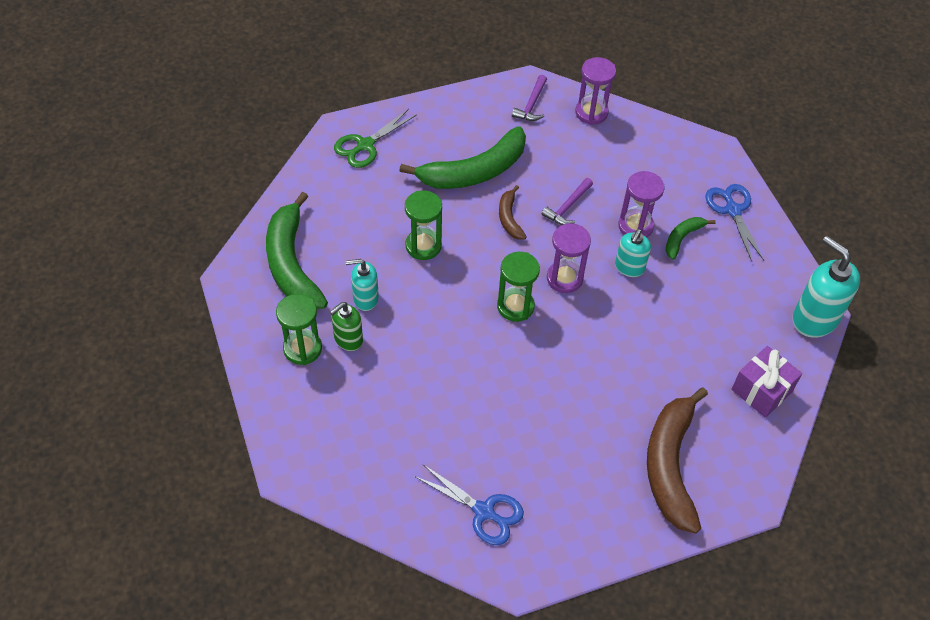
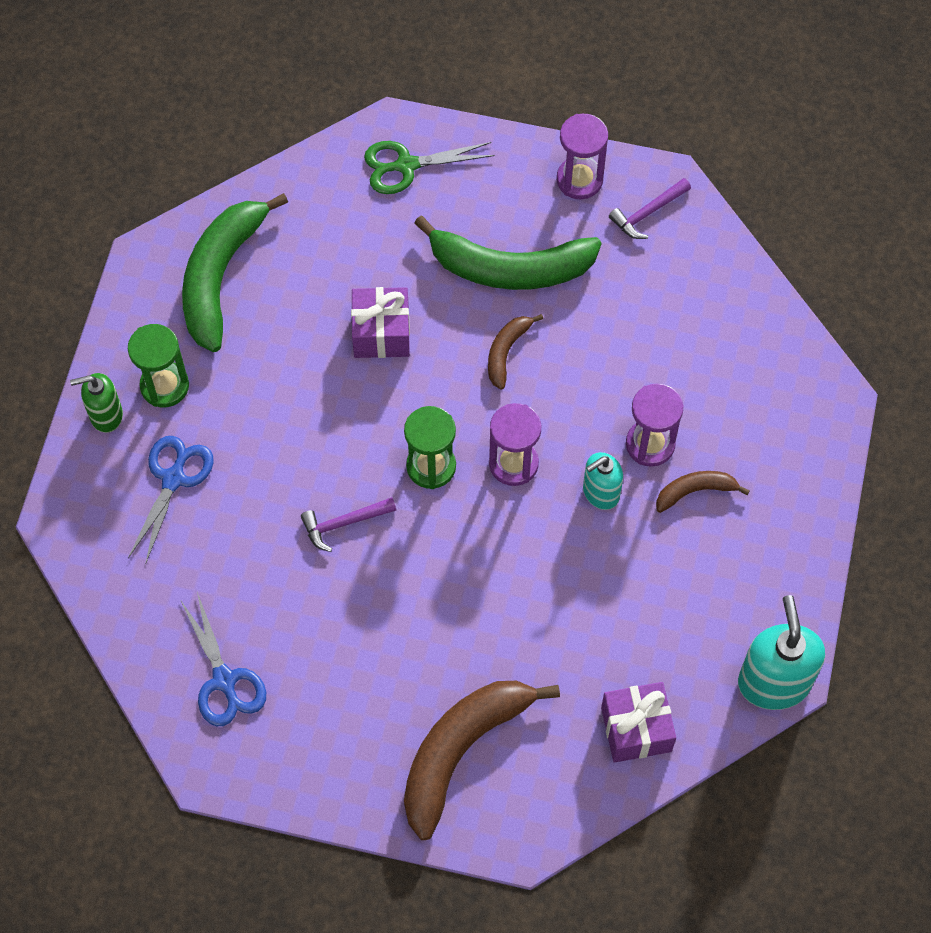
camera: 35 degrees right, 10 degrees up
(348, 339) = (219, 402): green soap dispenser -> green soap dispenser (106, 415)
(365, 299) = (271, 363): turquoise soap dispenser -> none
(423, 246) = (381, 333): green hourglass -> purple gift
(567, 207) = (587, 375): purple hammer -> purple hammer (344, 523)
(591, 112) = (714, 263): purple hourglass -> purple hourglass (579, 180)
(682, 238) = (695, 491): green banana -> brown banana
(732, 210) = (789, 489): blue scissors -> blue scissors (173, 479)

